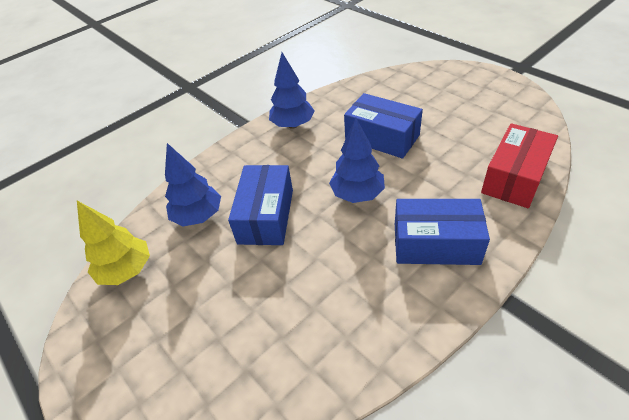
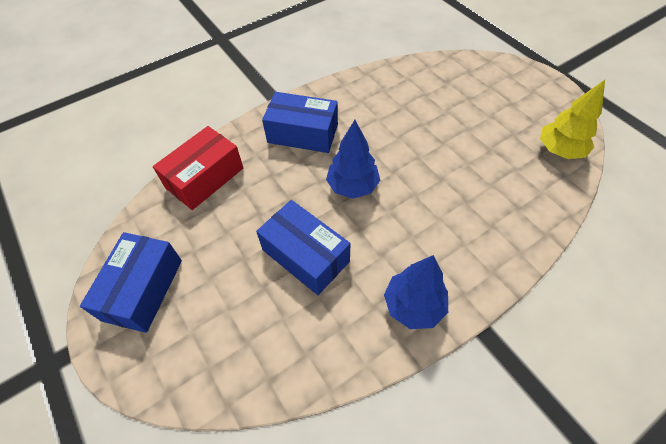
camera: 175 degrees left, 10 degrees up
(198, 216) = (510, 190): blue tree -> none
(266, 216) = (442, 179): blue box -> blue box (143, 289)

